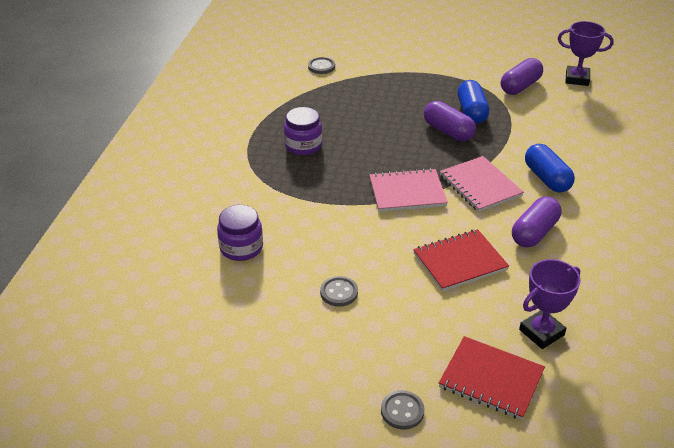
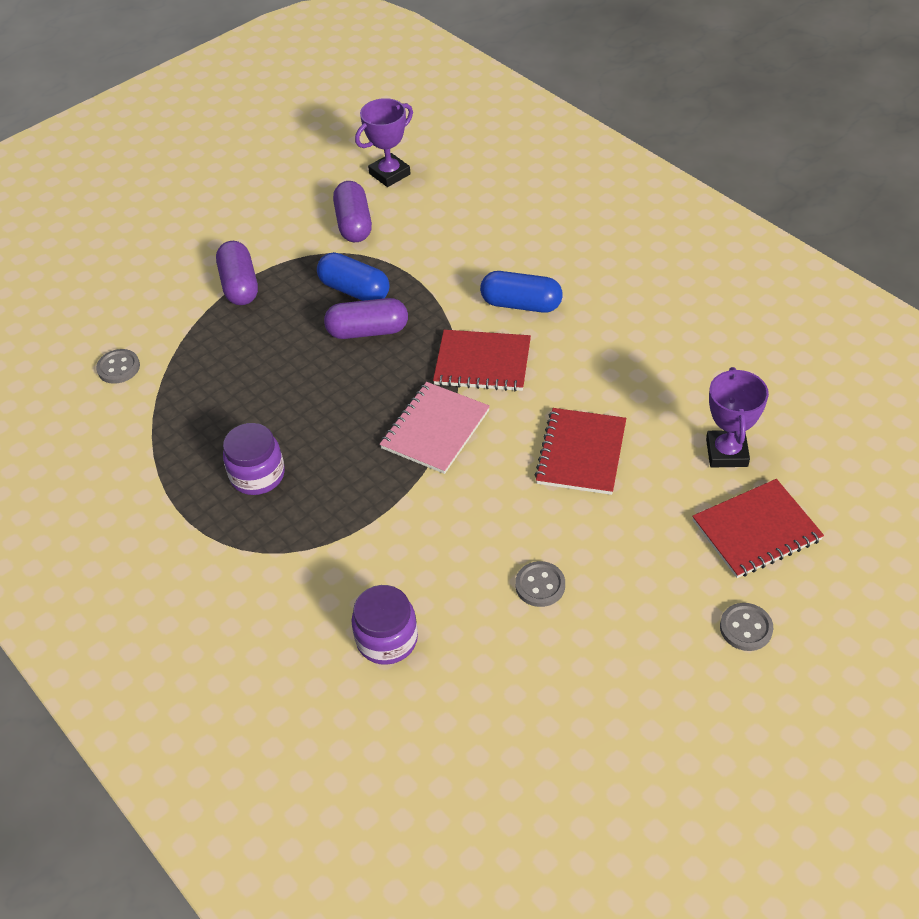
camera: 50 degrees left, 10 degrees up
(480, 186) = (482, 363): pink notebook -> red notebook
(534, 232) = (590, 367): purple capsule -> purple capsule (240, 285)

